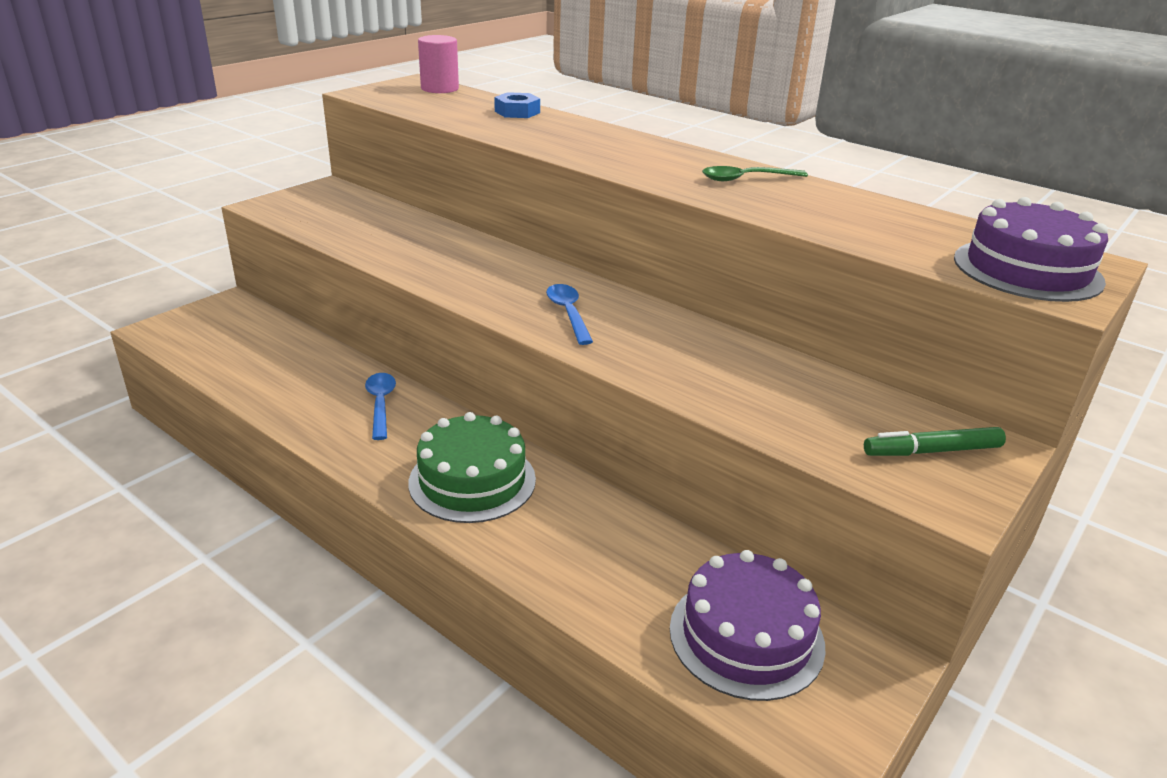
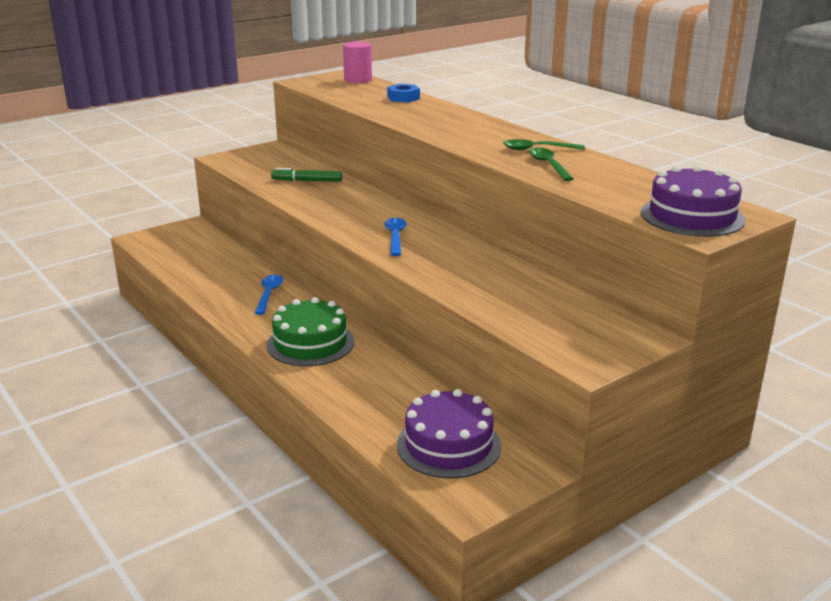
camera: 15 degrees right, 5 degrees down
(780, 202) = (548, 165): none -> green spoon
(932, 451) = (597, 335): green marker -> green marker (307, 181)

